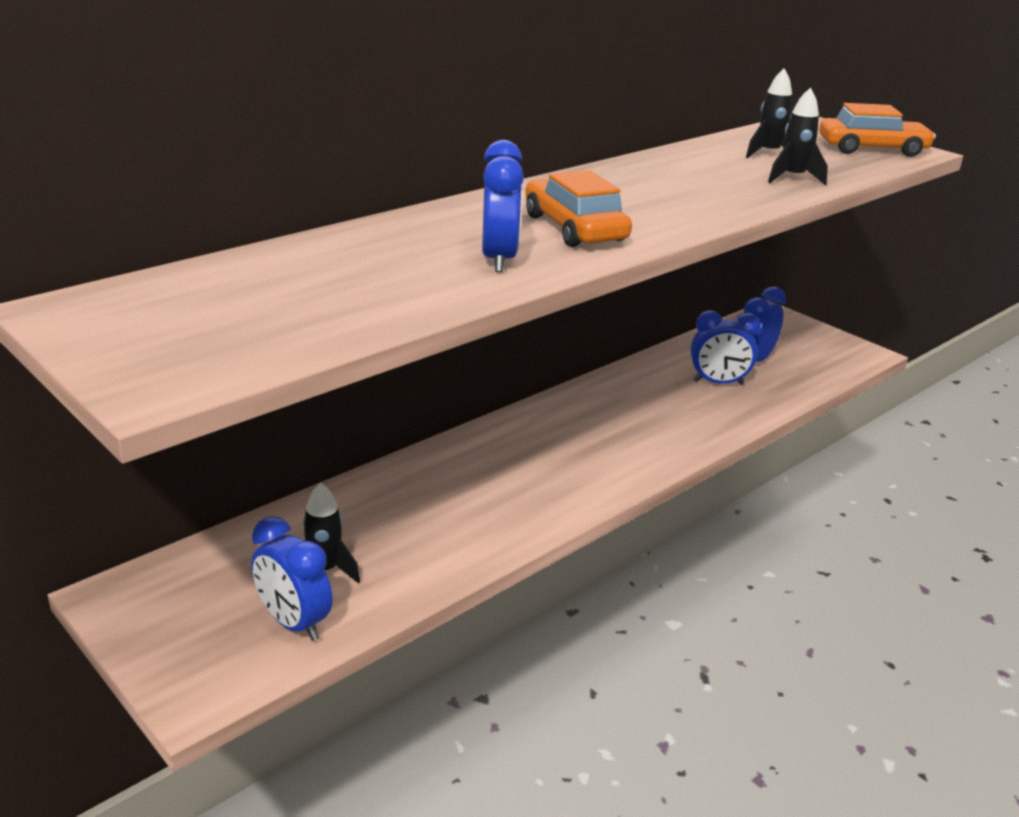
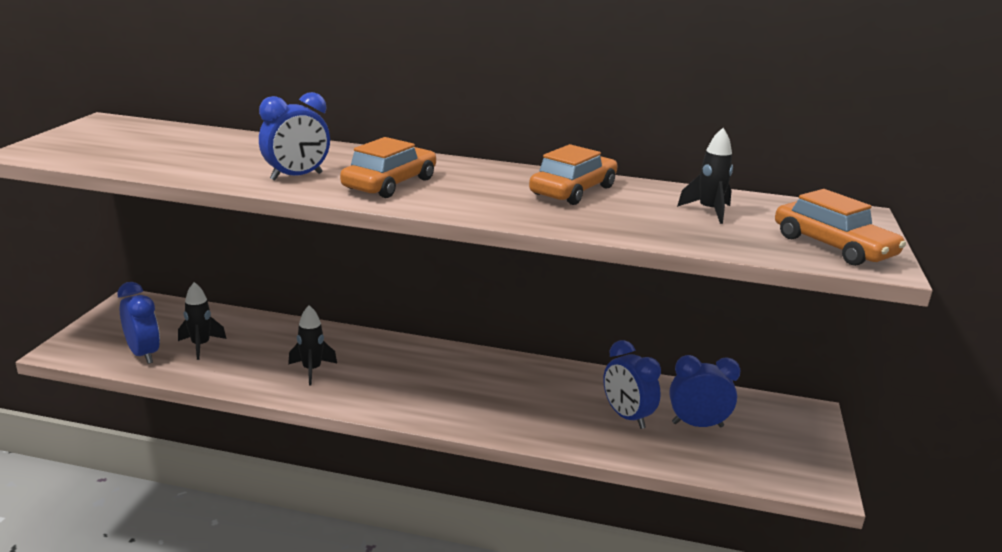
camera: 55 degrees right, 5 degrees down
(294, 623) = (143, 354): blue clock -> blue clock turned 135 degrees clockwise
(673, 174) = (573, 191): none -> orange car
(793, 178) = (656, 228): black rocket -> black rocket (312, 370)

